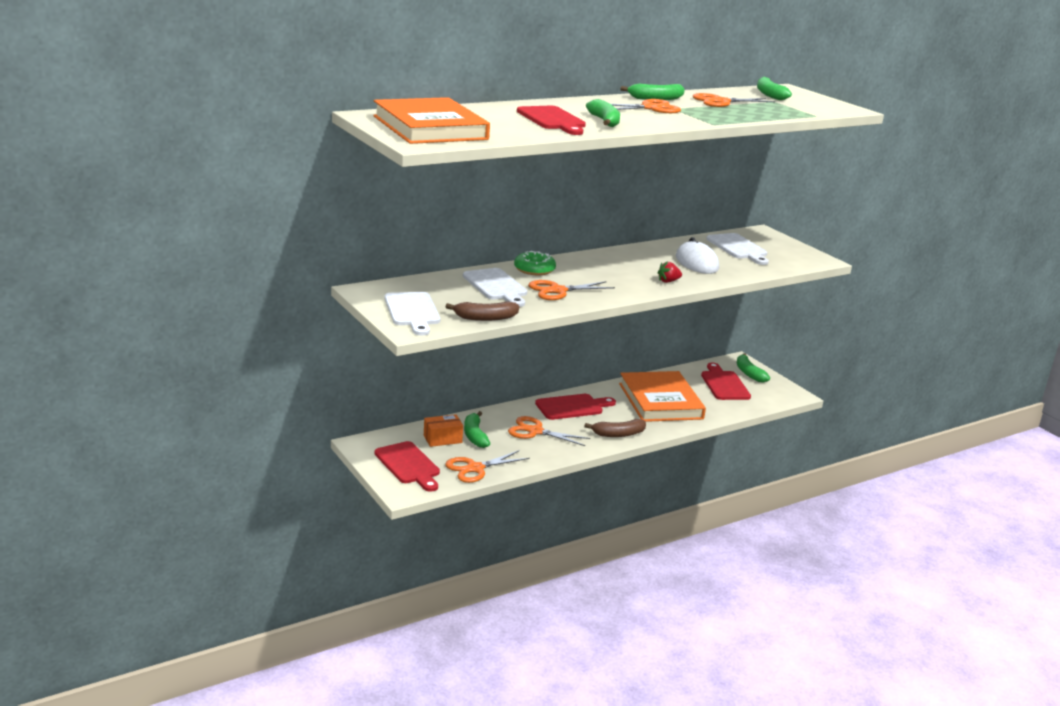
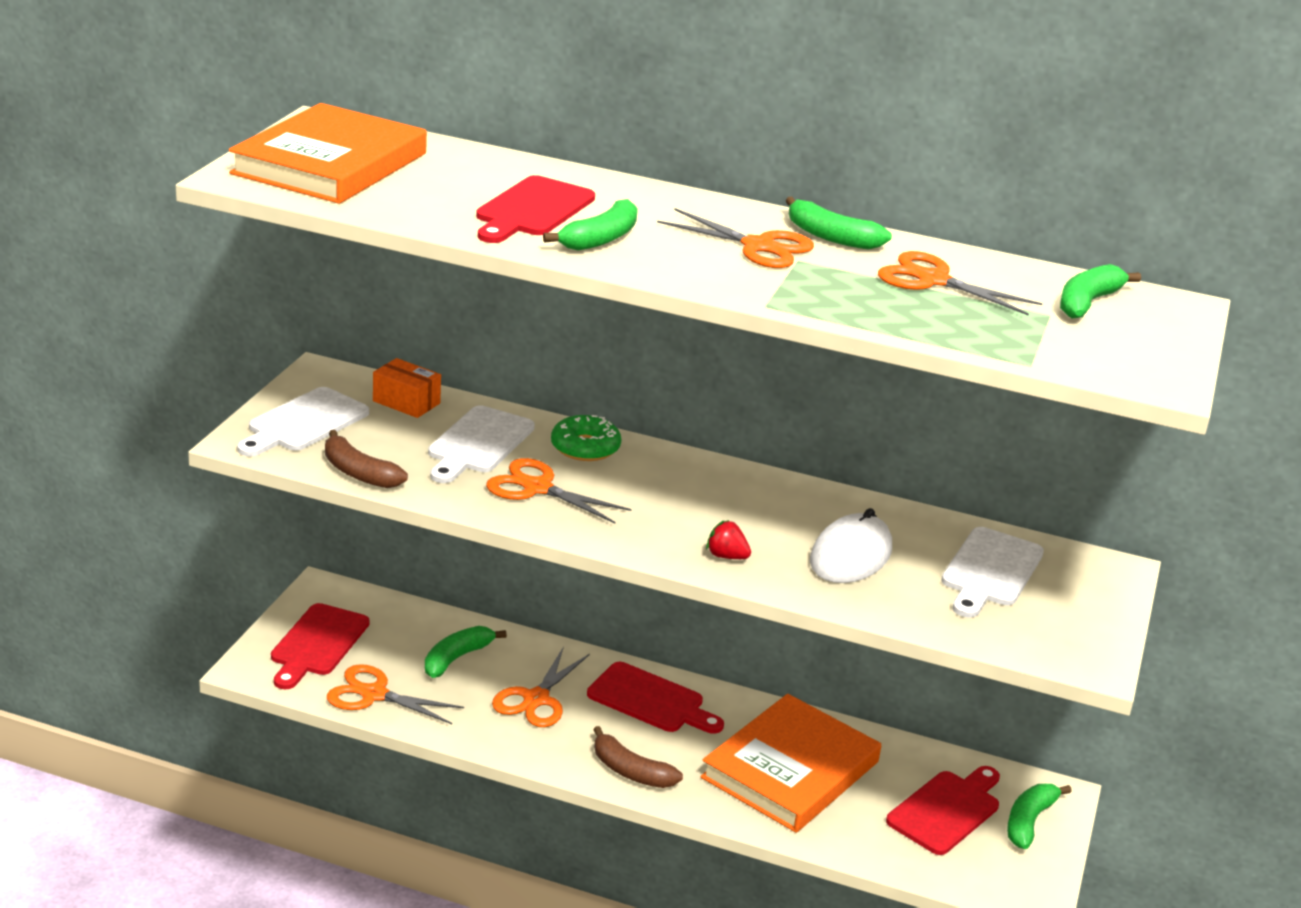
camera: 50 degrees right, 5 degrees up
(442, 439) = (415, 639): orange box -> orange box (406, 402)
(535, 431) = (536, 699): orange scissors -> orange scissors turned 135 degrees counterclockwise

